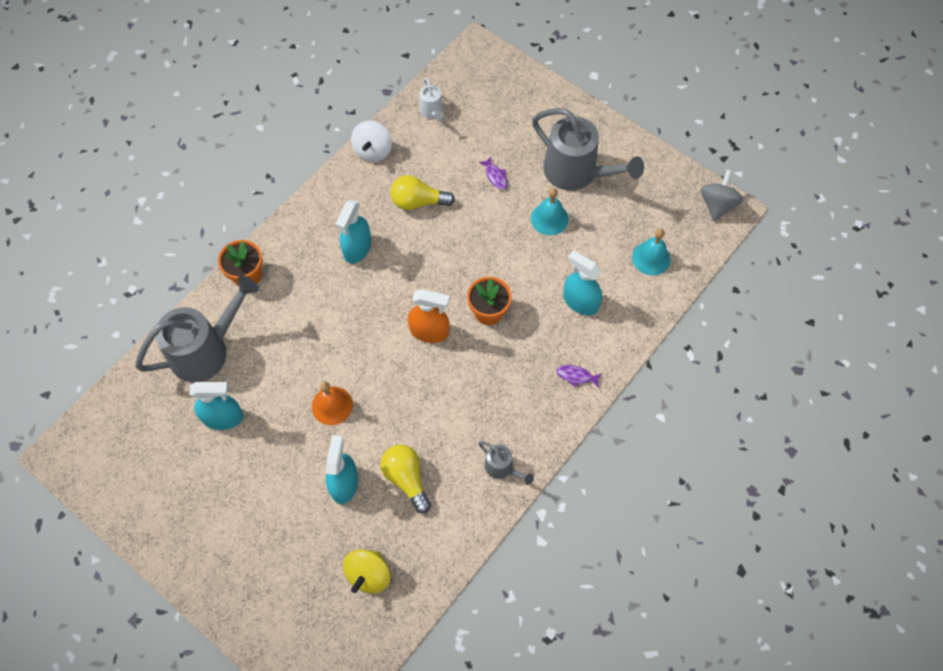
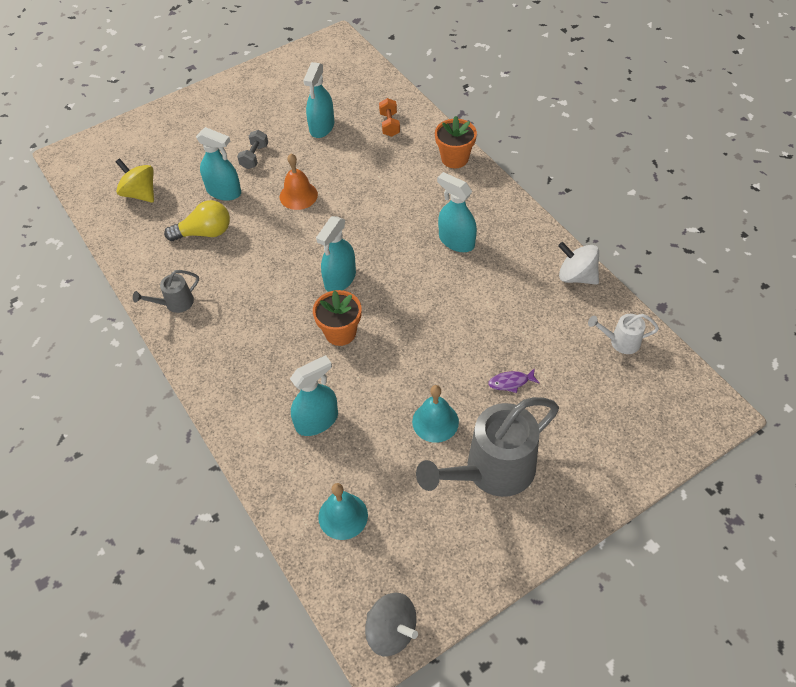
camera: 110 degrees right, 10 degrees down
(207, 349) = (389, 125): grey watering can -> orange dumbbell
(284, 472) = (254, 156): none -> grey dumbbell
(418, 202) = (497, 302): yellow light bulb -> none
(429, 331) = (340, 279): orange spray bottle -> turquoise spray bottle
(576, 376) = (234, 391): purple fish -> none

